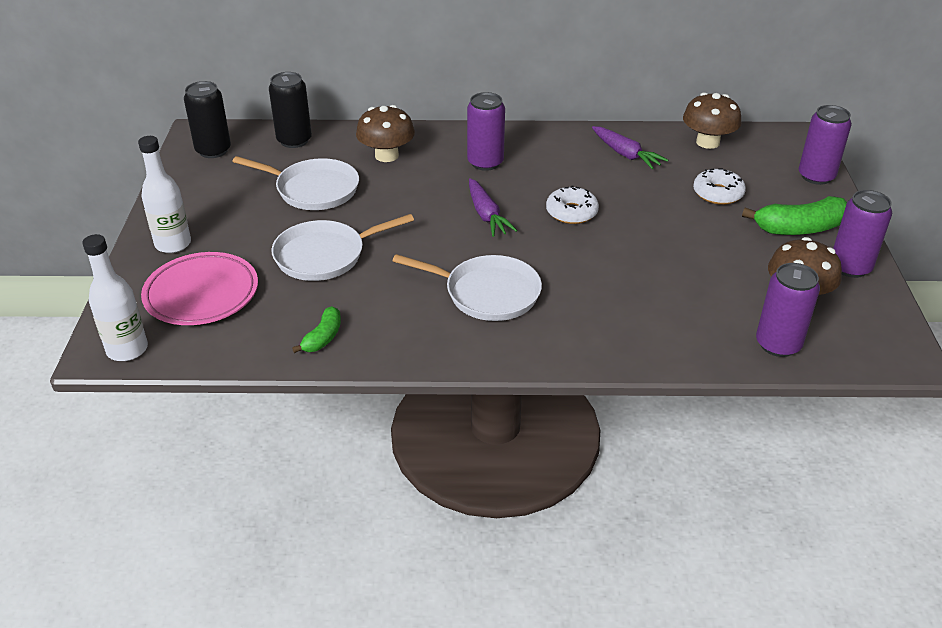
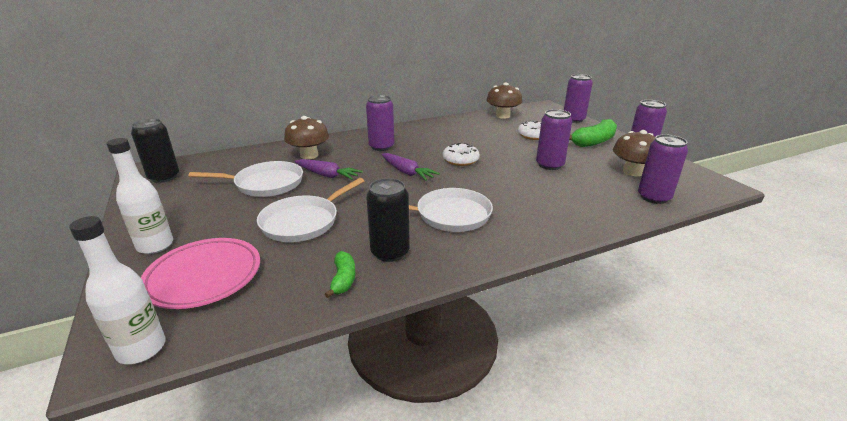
camera: 25 degrees left, 10 degrees down
(294, 140) = (231, 160): black can -> black can (390, 252)
(625, 154) = (463, 128): purple carrot -> purple carrot (327, 175)
(687, 253) = (549, 165): none -> purple can

